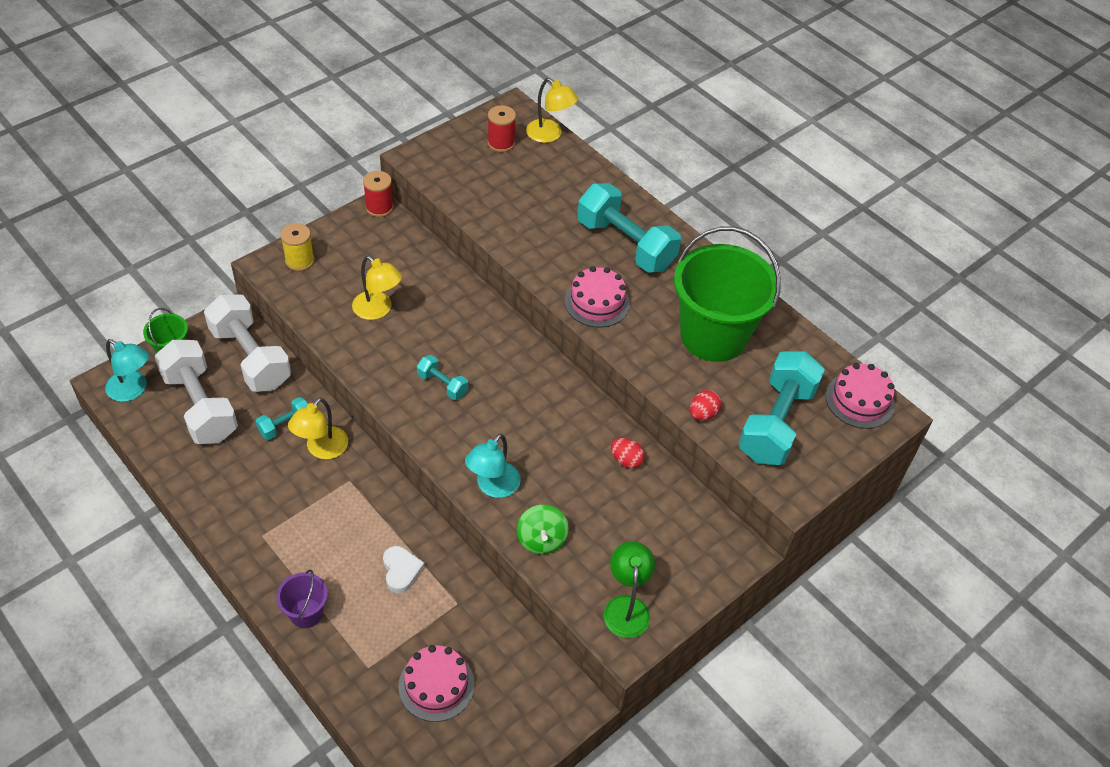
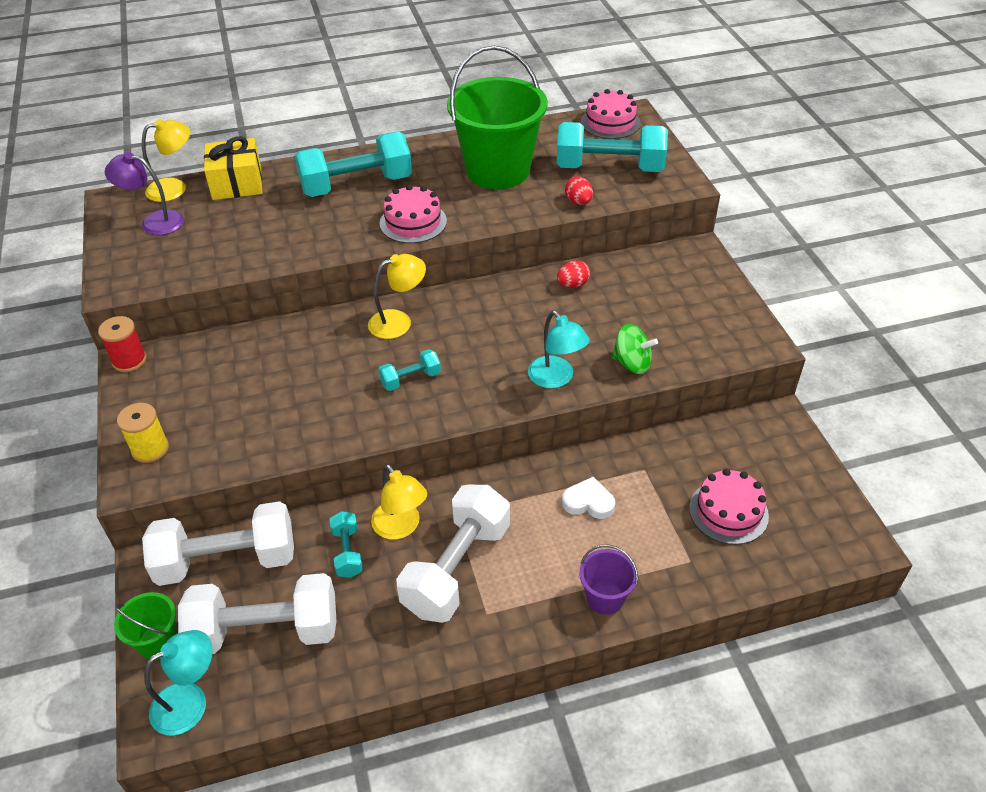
camera: 60 degrees left, 5 degrees down
(296, 501) = (457, 568): none -> white dumbbell
(378, 310) = (276, 401): yellow lamp -> yellow lamp (398, 322)
(501, 143) = (154, 222): red spool -> purple lamp
(579, 168) = (237, 183): none -> yellow gift
(626, 607) = (725, 332): green lamp -> none
(776, 423) = (609, 168): turquoise dumbbell -> turquoise dumbbell turned 45 degrees counterclockwise

